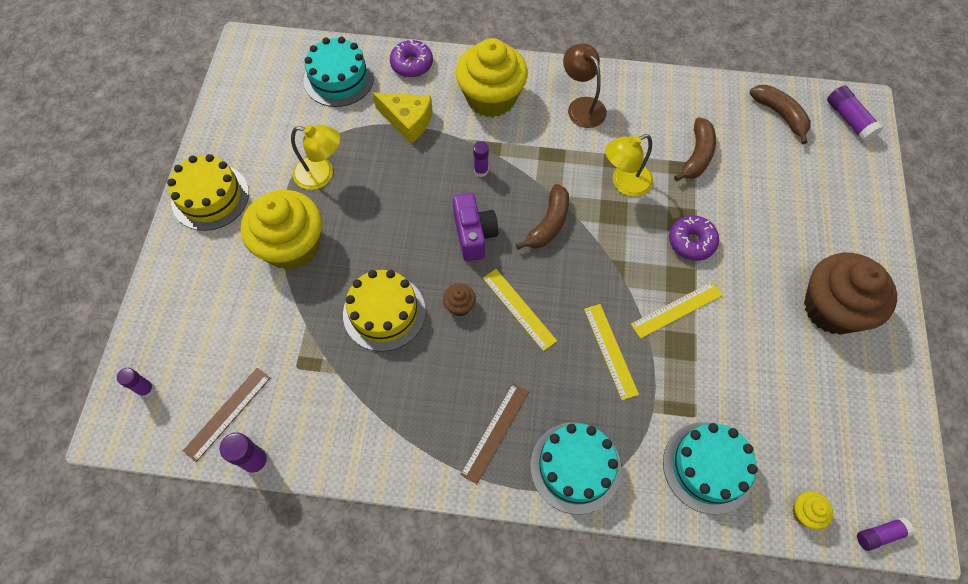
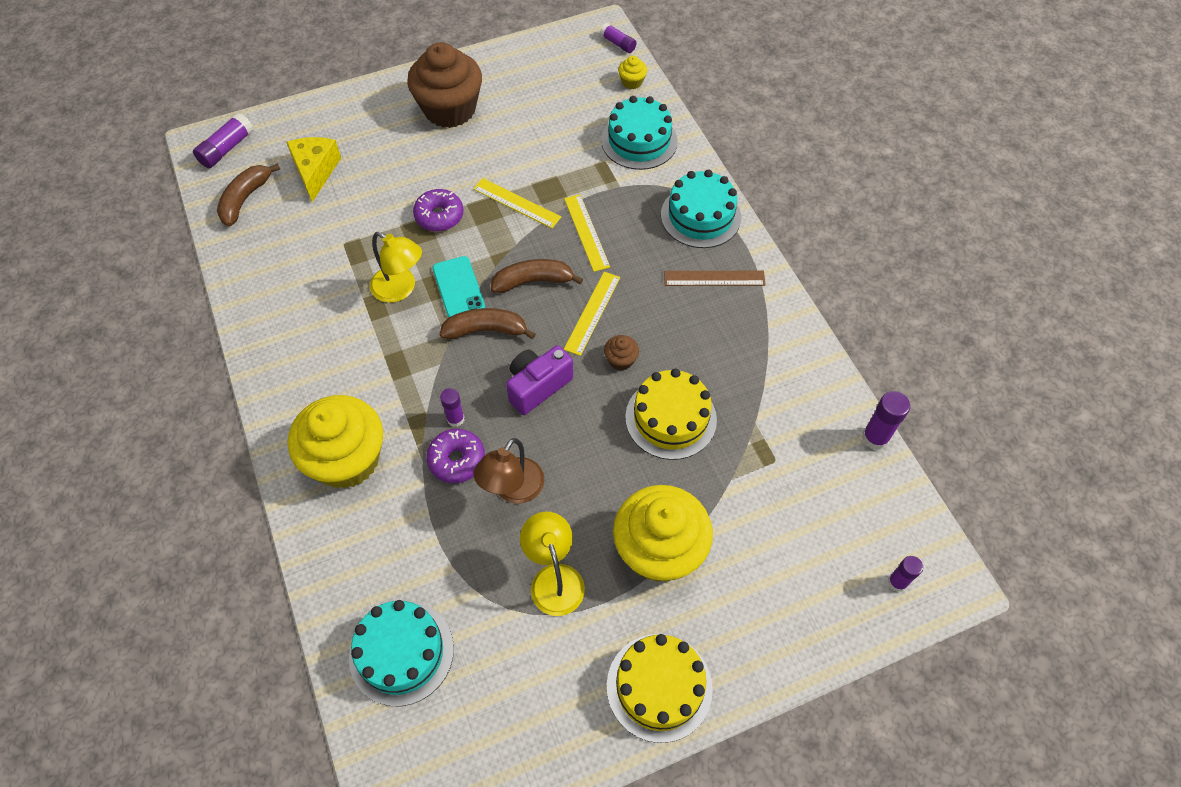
camera: 120 degrees left, 5 degrees down
(227, 413) = (858, 490): brown ruler -> none
(407, 121) = (427, 529): yellow cheese -> yellow cheese (315, 171)
(412, 64) = (335, 576): purple donut -> purple donut (457, 460)
(582, 106) = (316, 365): brown lamp -> brown lamp (513, 490)
(603, 223) = (458, 288): none -> turquoise phone
(610, 350) = (586, 232): yellow ruler -> yellow ruler turned 60 degrees counterclockwise
(697, 156) = (333, 245): brown banana -> brown banana (533, 281)

